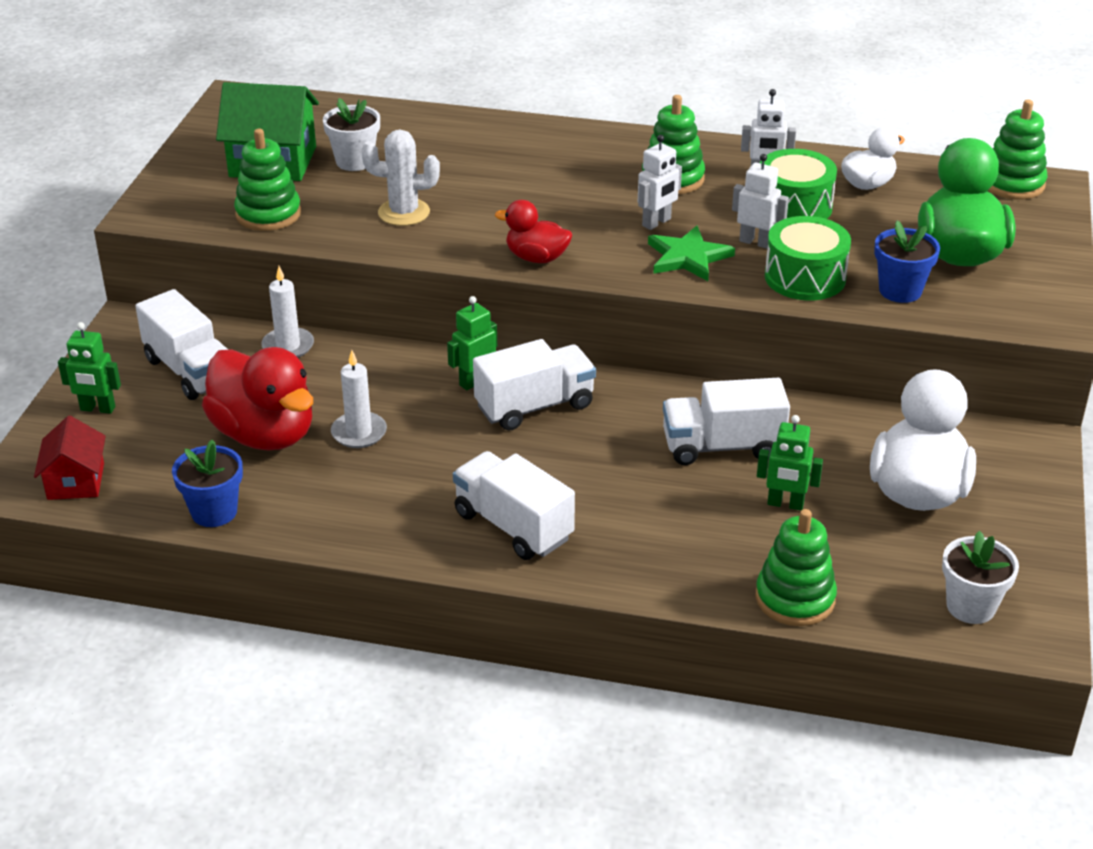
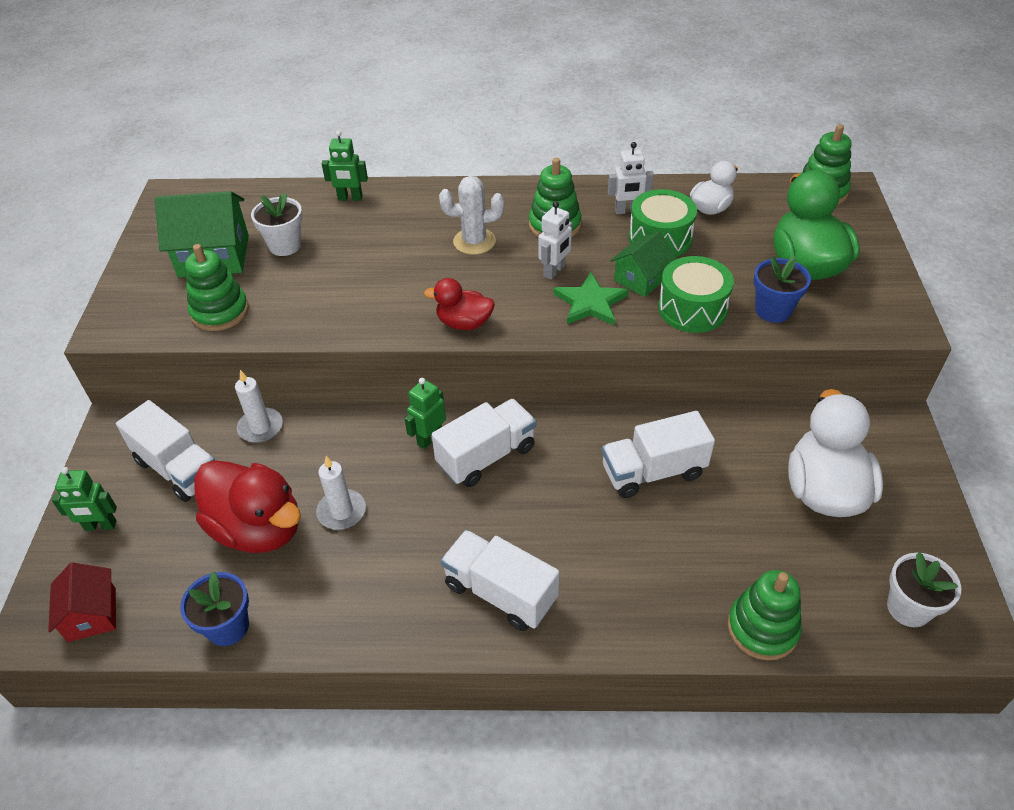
camera: 10 degrees left, 10 degrees up
(404, 212) = (339, 292): white cactus -> white cactus (474, 241)
(756, 242) = (641, 279): white robot -> green house
(785, 504) = (722, 524): green robot -> green robot (350, 198)

